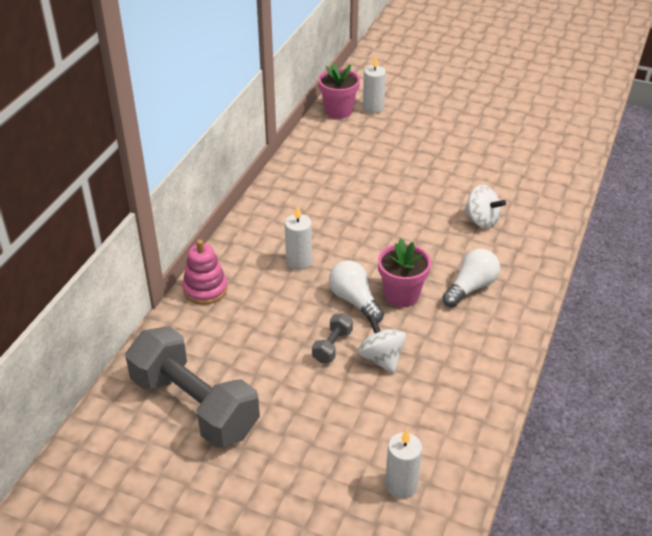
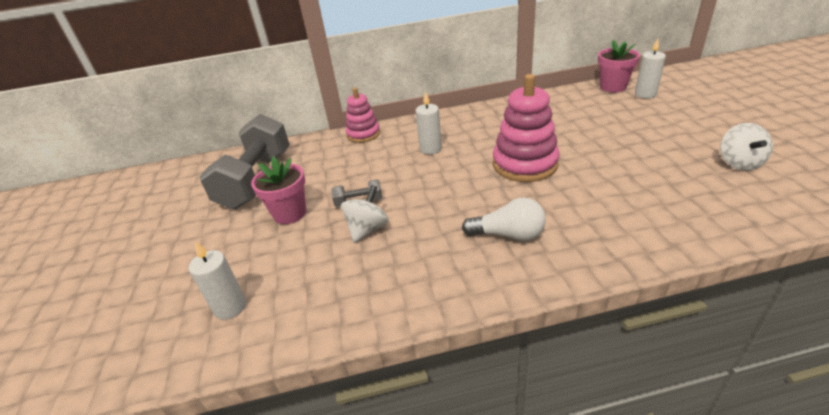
camera: 60 degrees right, 5 degrees down
(354, 300) = (418, 188): white light bulb -> none
(393, 227) = (525, 164): none -> pink stacking toy
(401, 295) = (451, 205): pink flower pot -> pink flower pot (290, 213)
(481, 220) = (606, 199): white spinning top -> white spinning top (739, 163)

